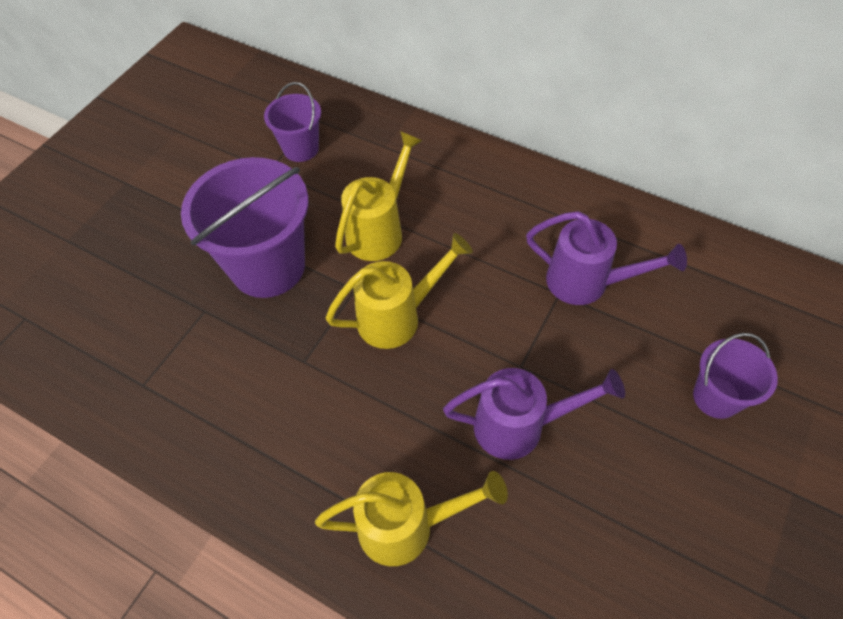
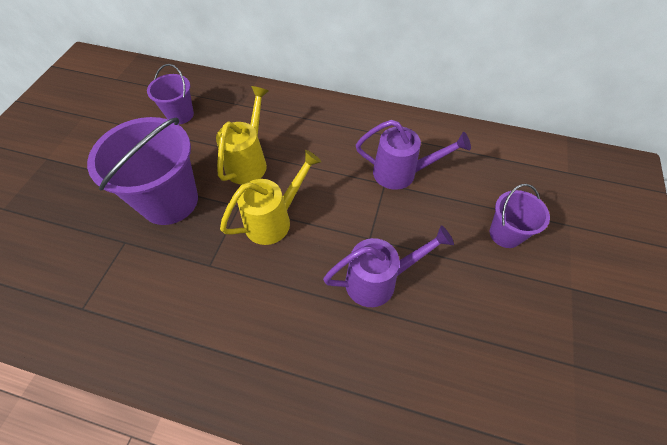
camera: 15 degrees left, 0 degrees up
(406, 526) = (312, 374): yellow watering can -> none

